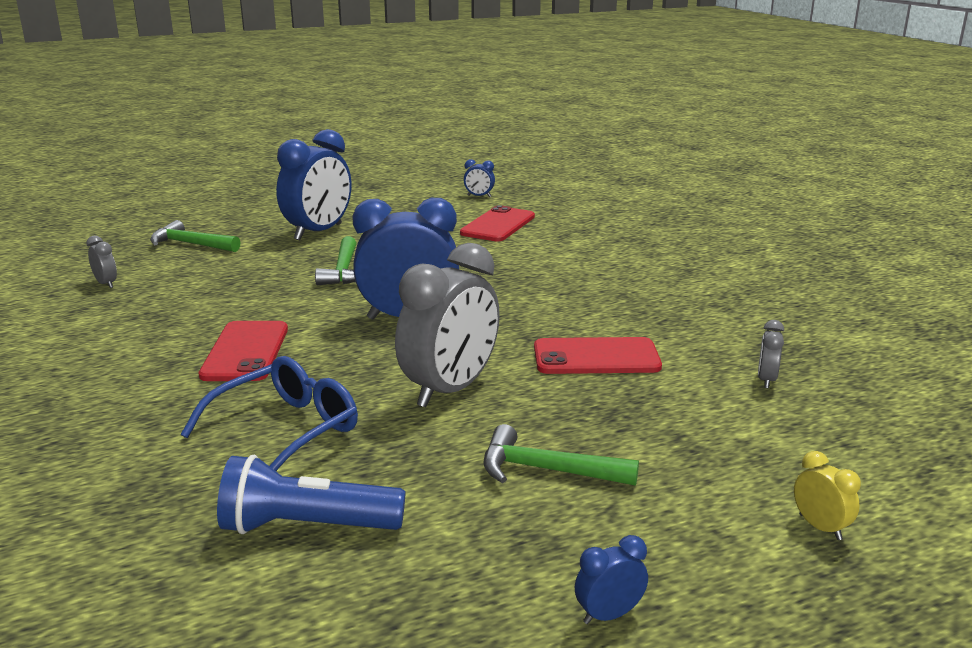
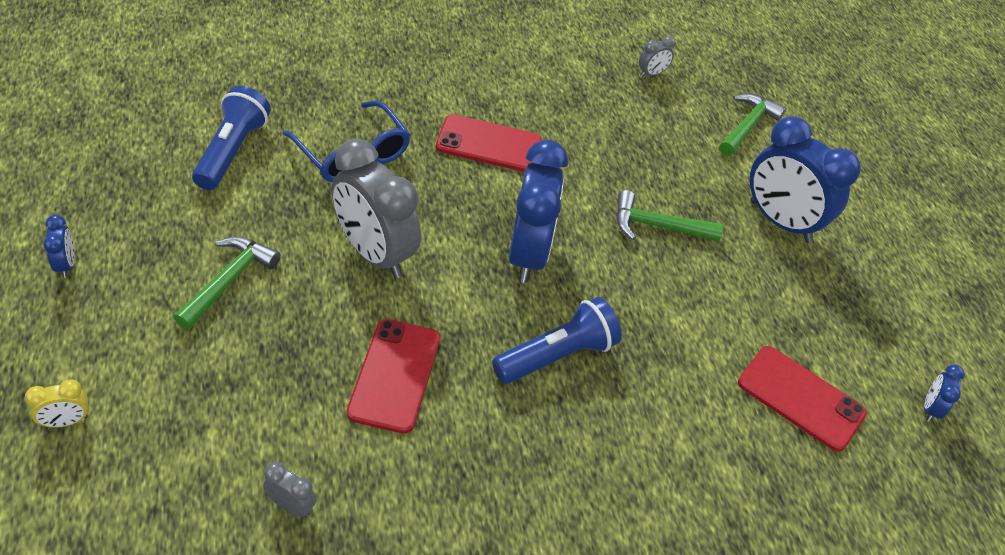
camera: 95 degrees right, 25 degrees up
(520, 297) = (557, 355): none -> blue flashlight

